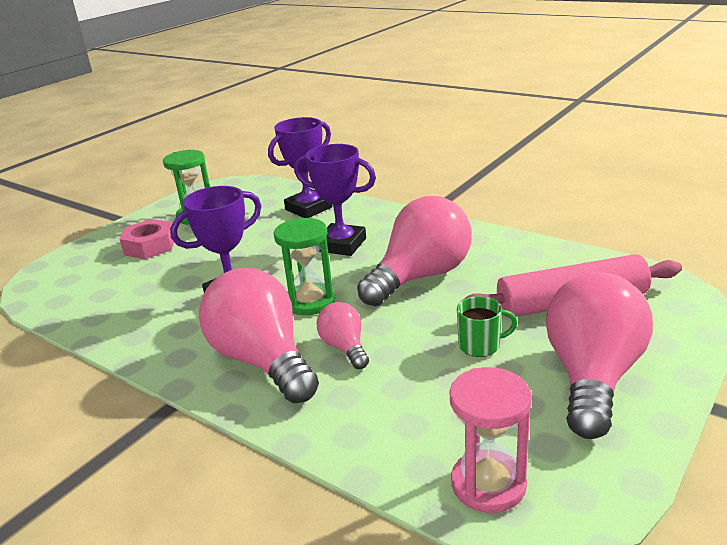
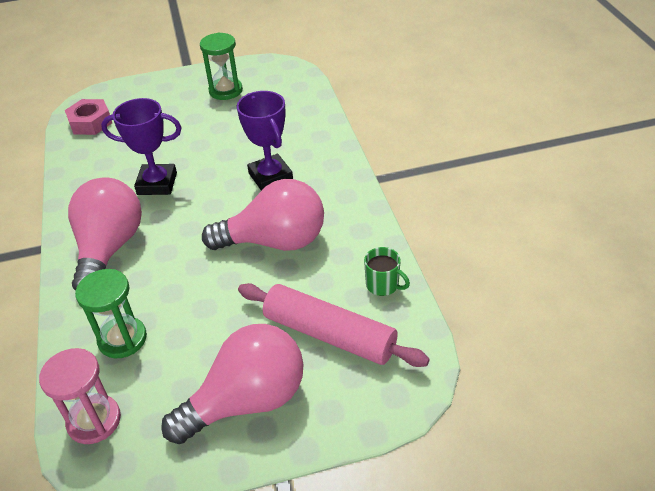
camera: 40 degrees right, 15 degrees up
(150, 246) = (169, 106): pink nut -> pink nut (90, 122)
(308, 208) = (298, 125): purple trophy -> none
(310, 302) = (188, 218): green hourglass -> green hourglass (122, 339)
(345, 347) = (157, 270): pink light bulb -> none
(480, 345) = (225, 326): green mug -> green mug (383, 285)

